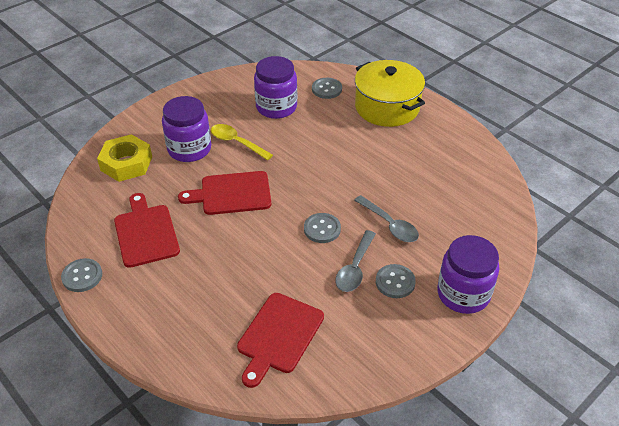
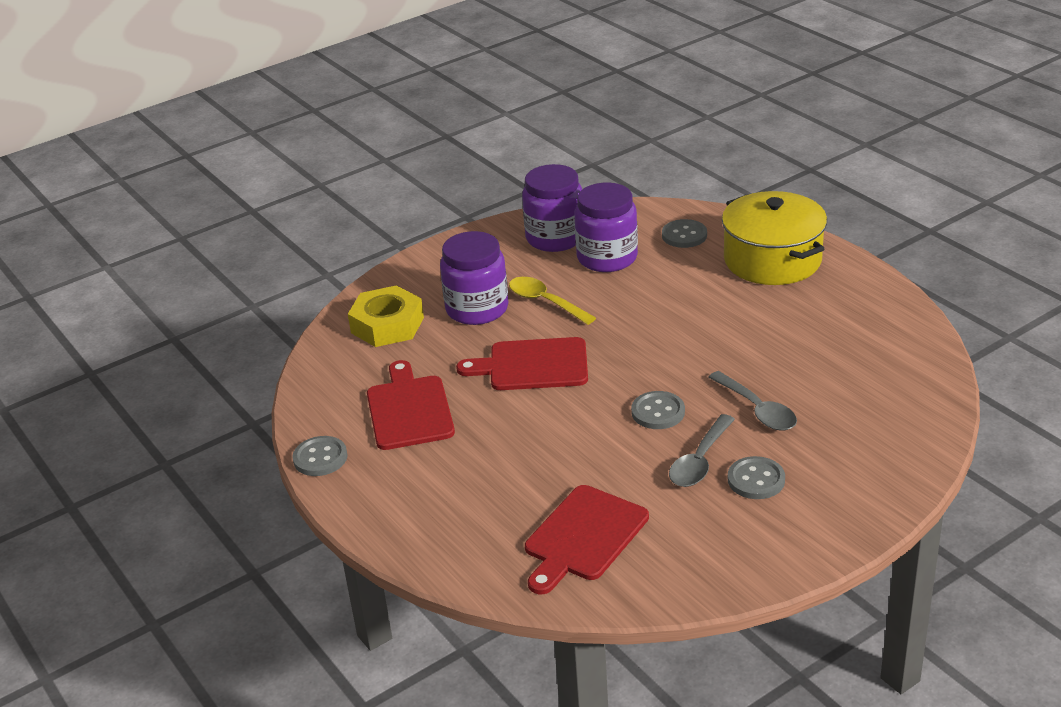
camera: 10 degrees right, 10 degrees down
(463, 294) = (854, 497): purple jar -> purple jar (555, 238)

